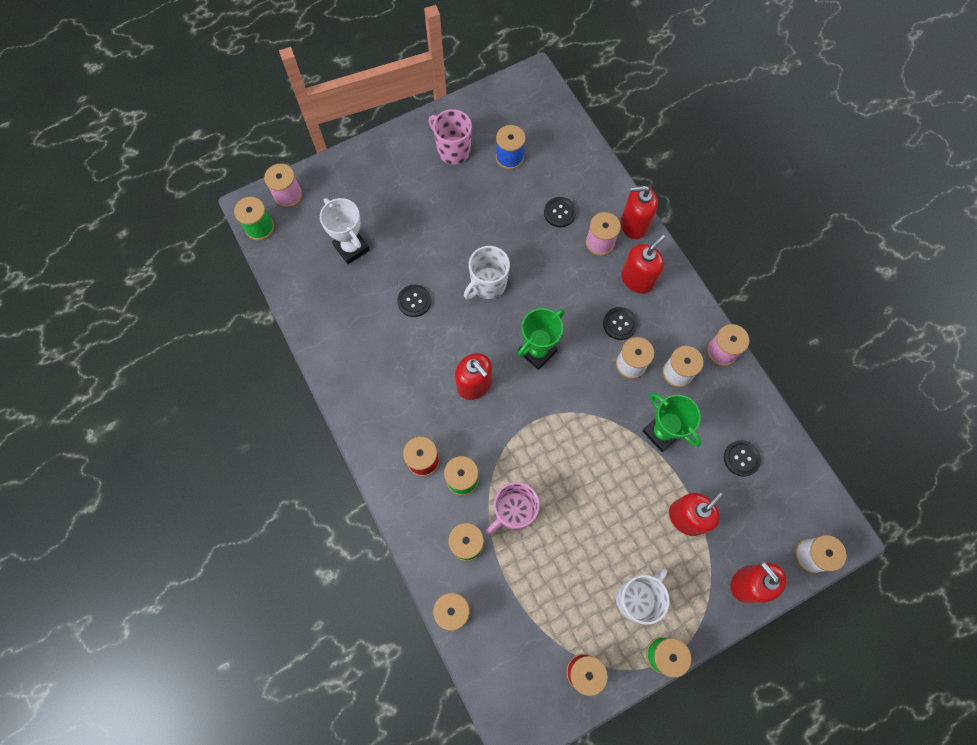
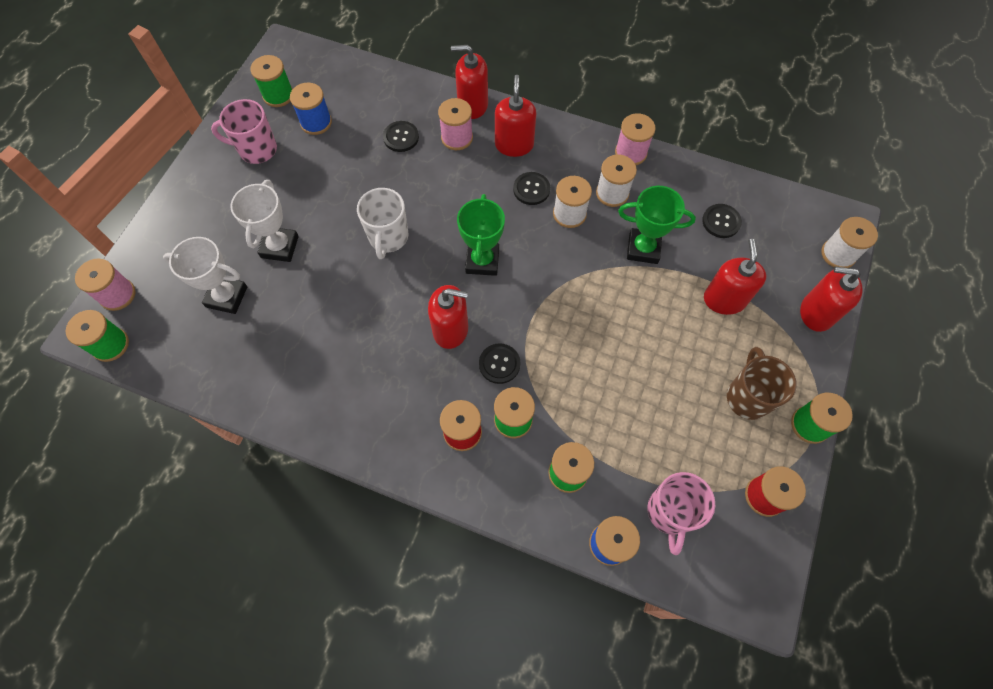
camera: 40 degrees left, 5 degrees down
(411, 237) = (280, 247): none -> white trophy
(414, 301) = (331, 300): black button -> black button (499, 364)
(500, 116) = (278, 95): none -> green spool
(513, 512) = (583, 411): pink mug -> pink mug (670, 512)
(634, 224) = (472, 105): red soap dispenser -> red soap dispenser turned 45 degrees clockwise
(636, 598) = (747, 397): white mug -> brown mug

